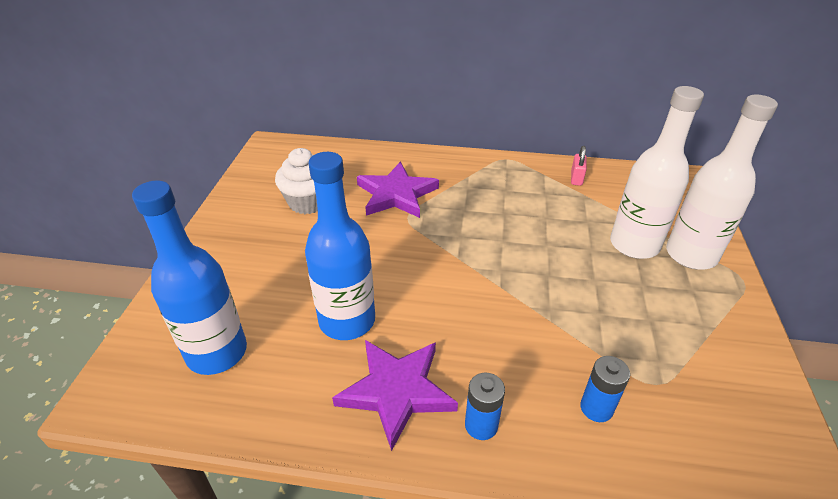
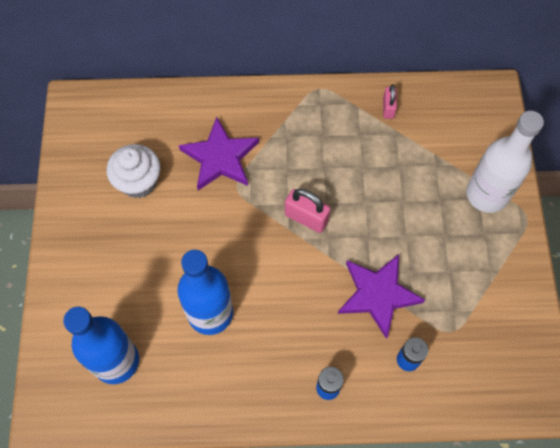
camera: 10 degrees left, 25 degrees up
(396, 391) = (263, 371): purple star -> purple star (378, 295)
(478, 250) = (306, 218): none -> pink padlock
(634, 245) = (439, 189): white bottle -> none

